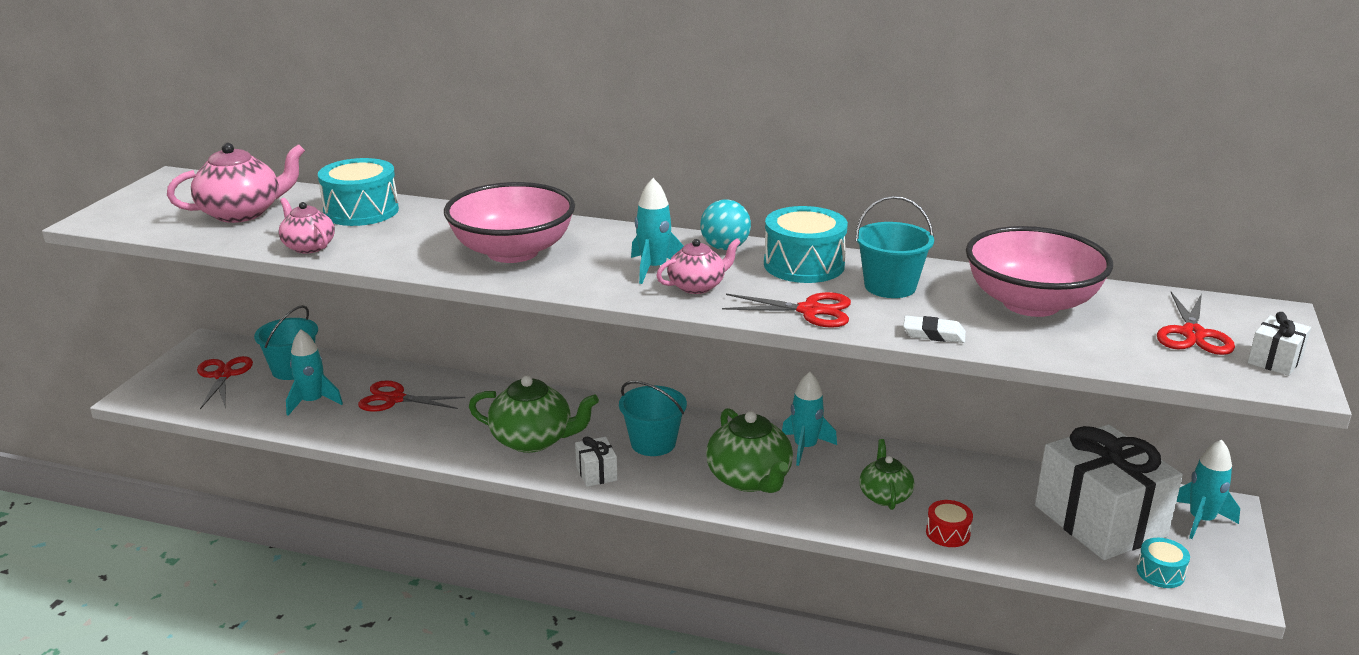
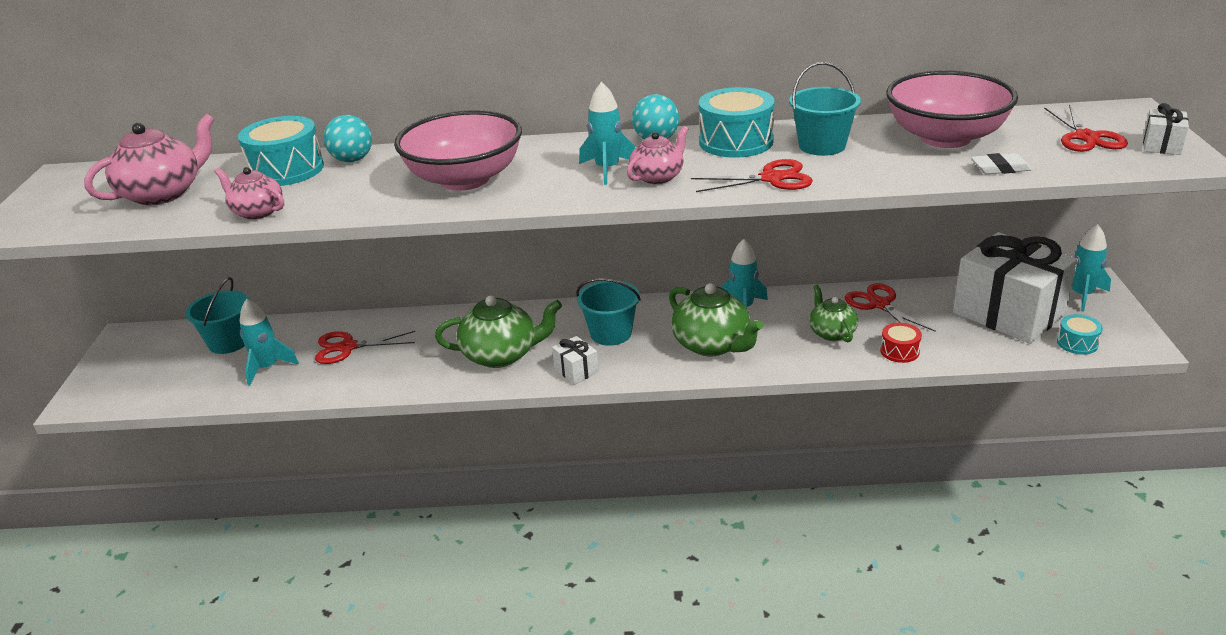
camera: 15 degrees left, 5 degrees up
(223, 375) = (160, 363): red scissors -> red scissors (879, 304)
(425, 212) = (352, 160): none -> turquoise ball
(933, 334) = (888, 177): white eraser -> white eraser (1000, 168)

